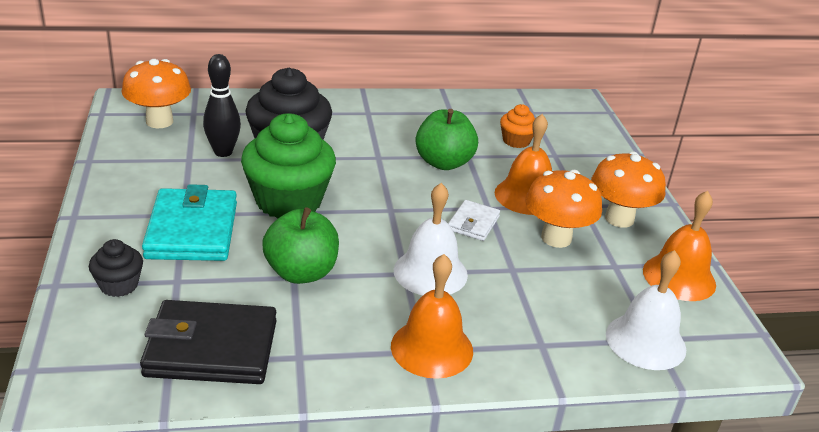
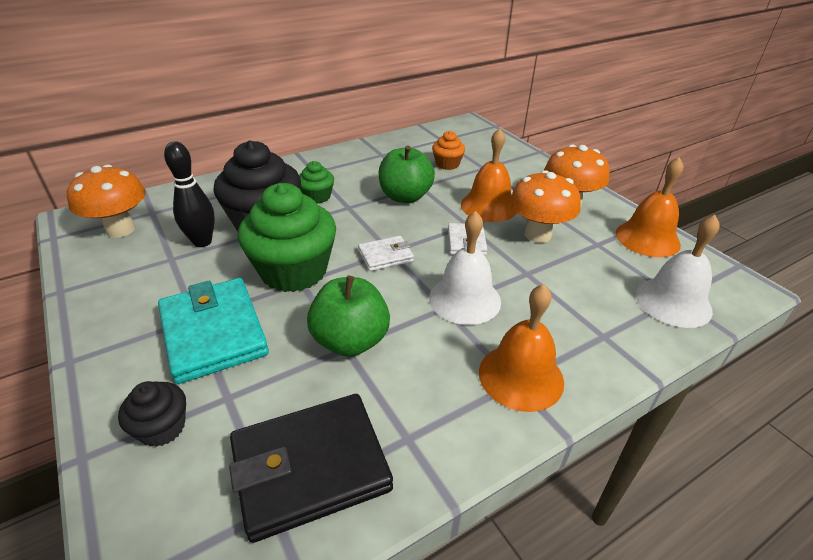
camera: 20 degrees left, 5 degrees up
(354, 139) = (317, 197): none -> green cupcake
(382, 213) = (385, 256): none -> white wallet

